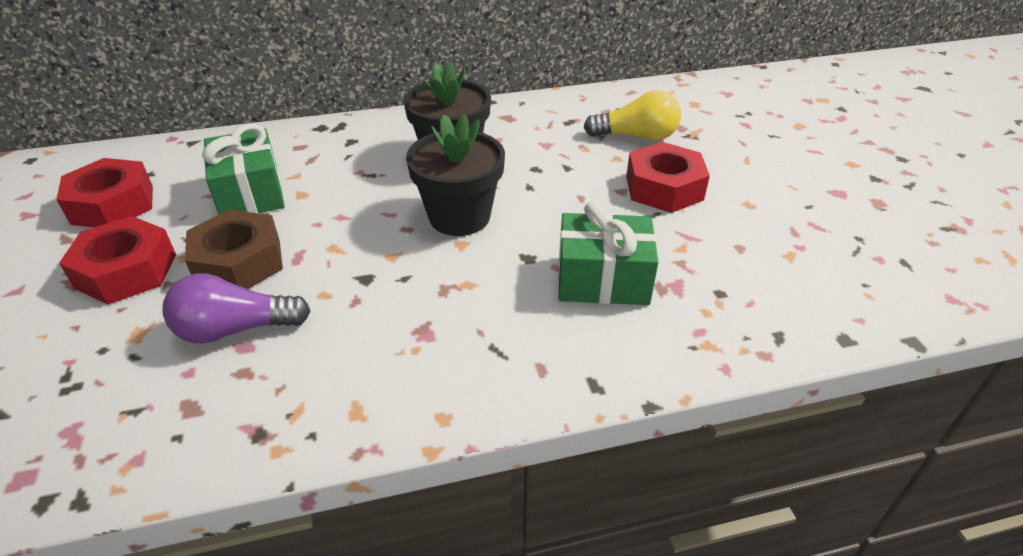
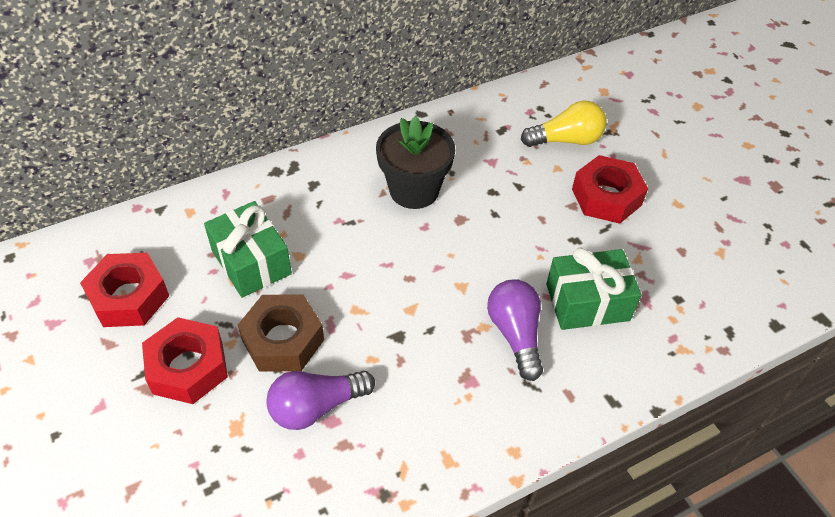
camera: 15 degrees left, 10 degrees up
(459, 217) = (449, 257): black flower pot -> none
(501, 297) = (515, 334): none -> purple light bulb

